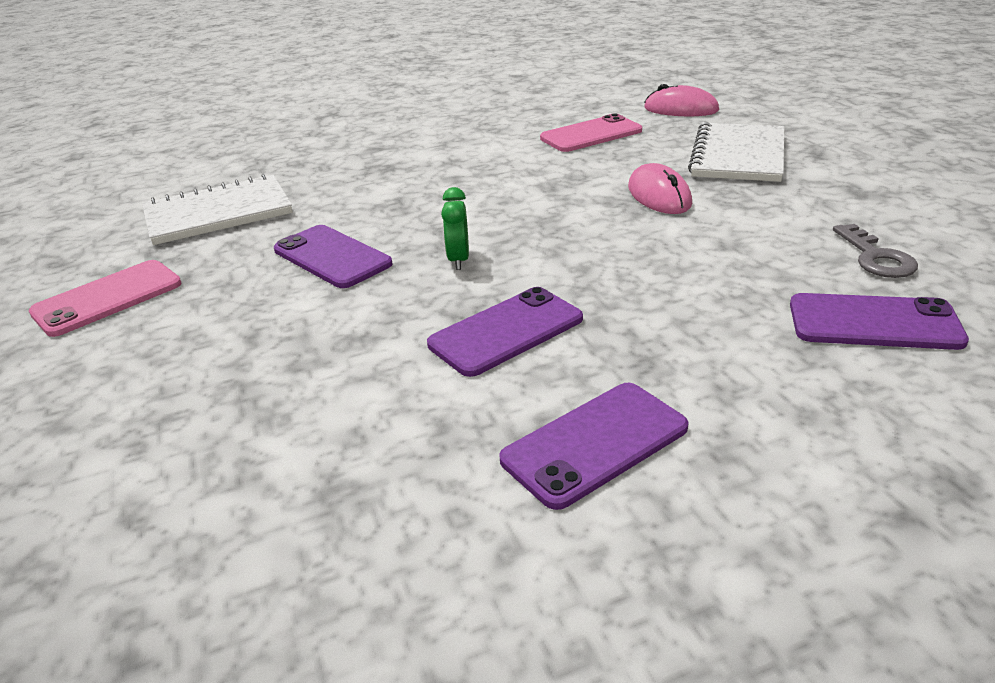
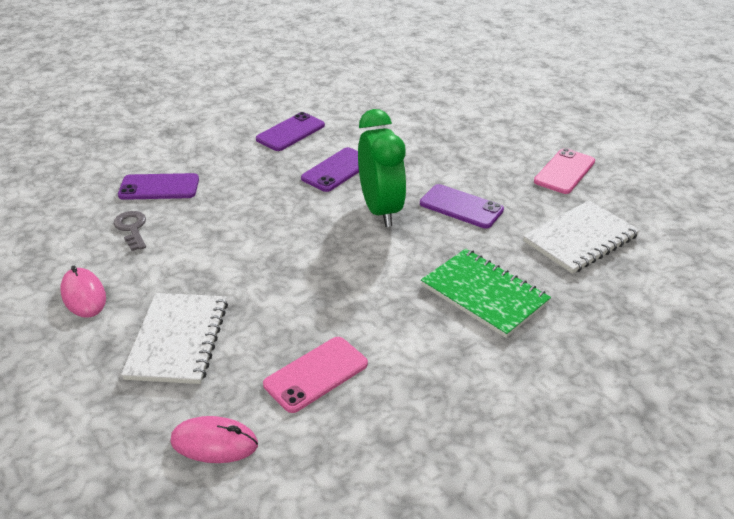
camera: 165 degrees right, 5 degrees up
(389, 174) = (484, 294): none -> green notebook
(459, 260) = (380, 210): green clock -> green clock, size x2.30
(659, 196) = (254, 278): pink mouse -> pink mouse (83, 295)

